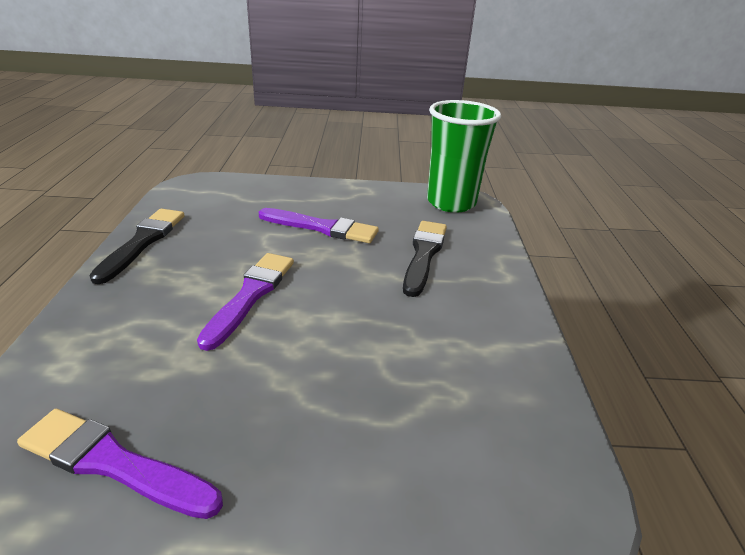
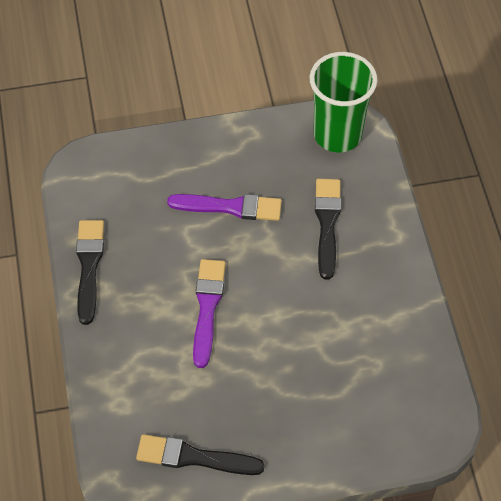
camera: 10 degrees left, 25 degrees up
(113, 463) = (194, 457): purple brush -> black brush

